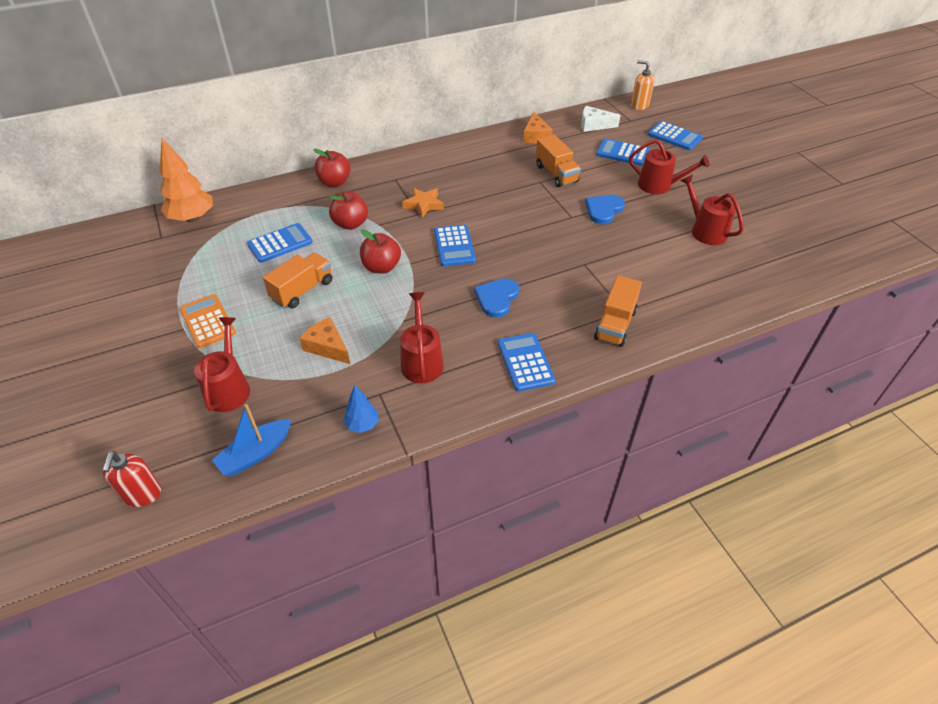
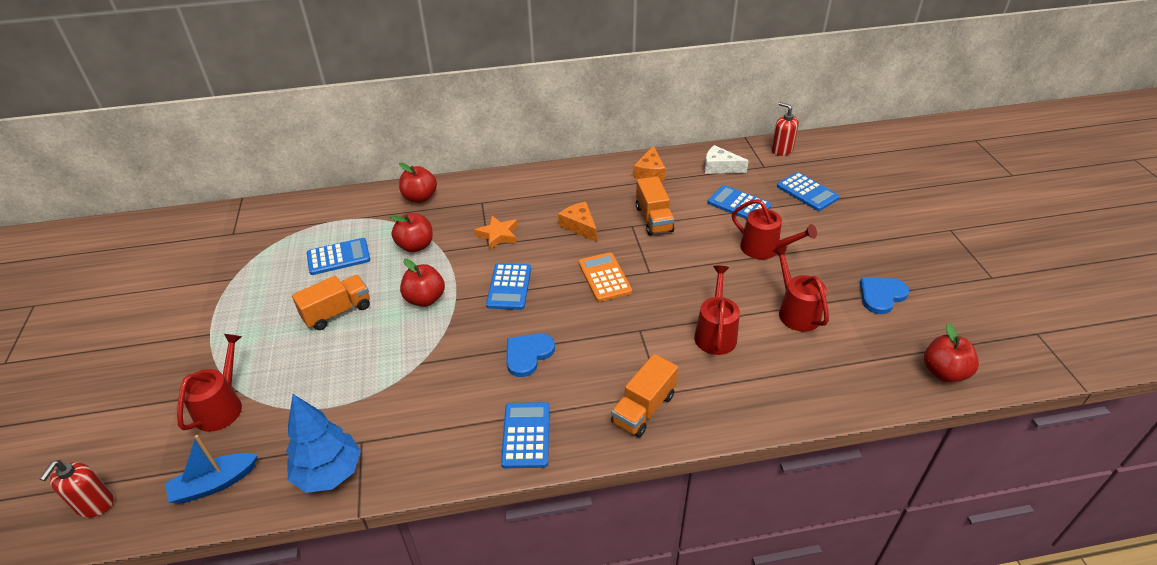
camera: 15 degrees right, 5 degrees down
(192, 218) = (269, 218): orange tree -> none
(207, 321) = (234, 330): orange calculator -> orange calculator (604, 277)
(327, 347) = (334, 379): orange cheese -> orange cheese (579, 226)
(362, 424) = (329, 473): blue tree -> blue tree, size x1.89
(421, 361) = (419, 413): red watering can -> red watering can (715, 334)
(603, 210) = (688, 269): blue heart -> blue heart (881, 296)
(639, 105) = (781, 150): orange soap dispenser -> red soap dispenser
(836, 258) = (944, 372): none -> red apple

